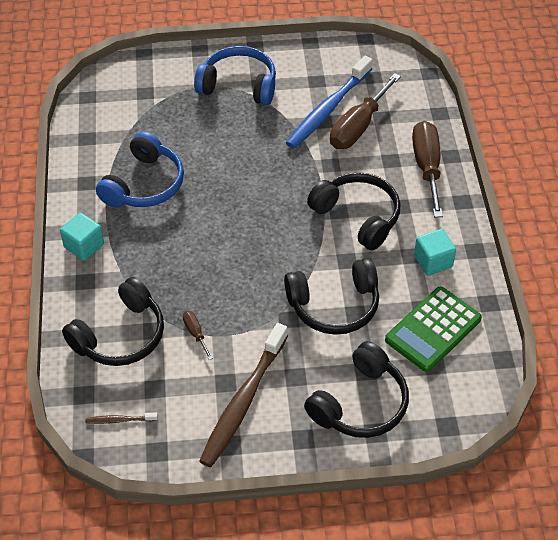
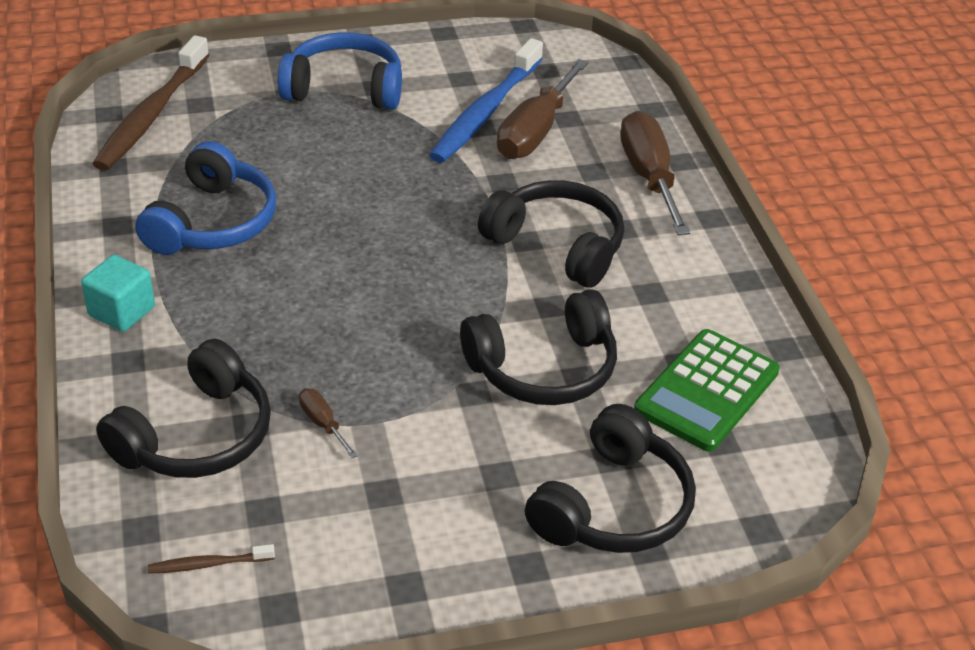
camera: 10 degrees left, 10 degrees down
(243, 401) = (418, 518): brown toothbrush -> brown toothbrush (151, 114)
(433, 261) = (685, 298): turquoise cube -> none

